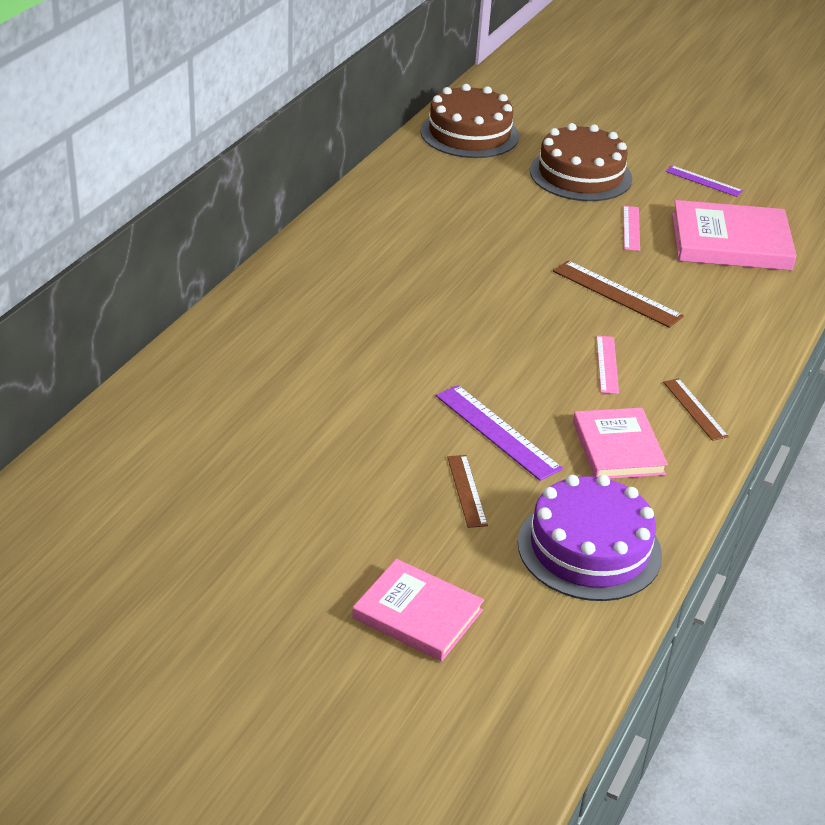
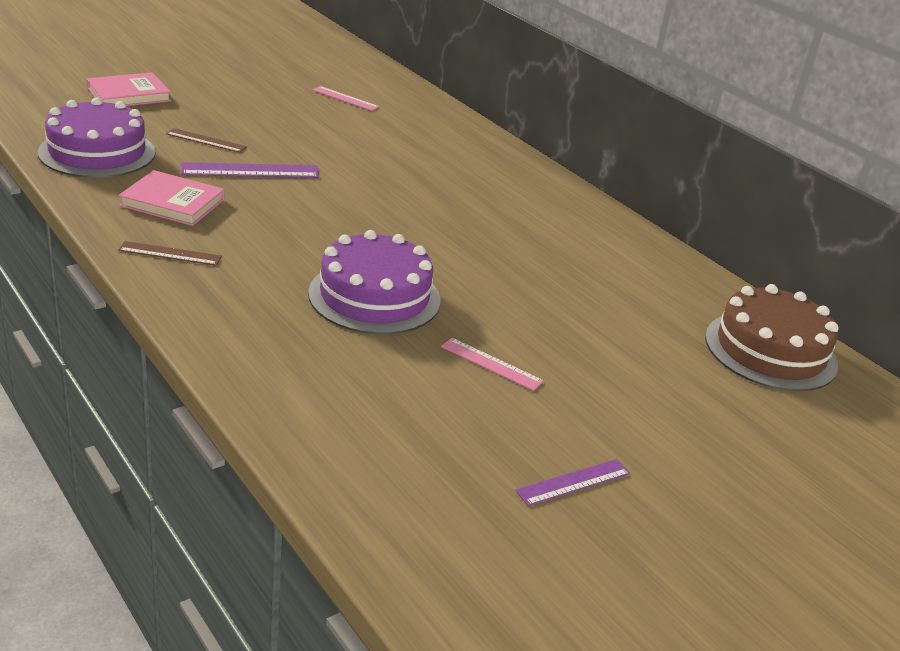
camera: 115 degrees right, 5 degrees down
(580, 175) = (636, 385): brown cake -> none
(607, 364) = (275, 243): pink ruler -> pink ruler (345, 98)
(617, 294) = (374, 296): brown ruler -> purple cake
(730, 242) = (410, 422): pink book -> none

